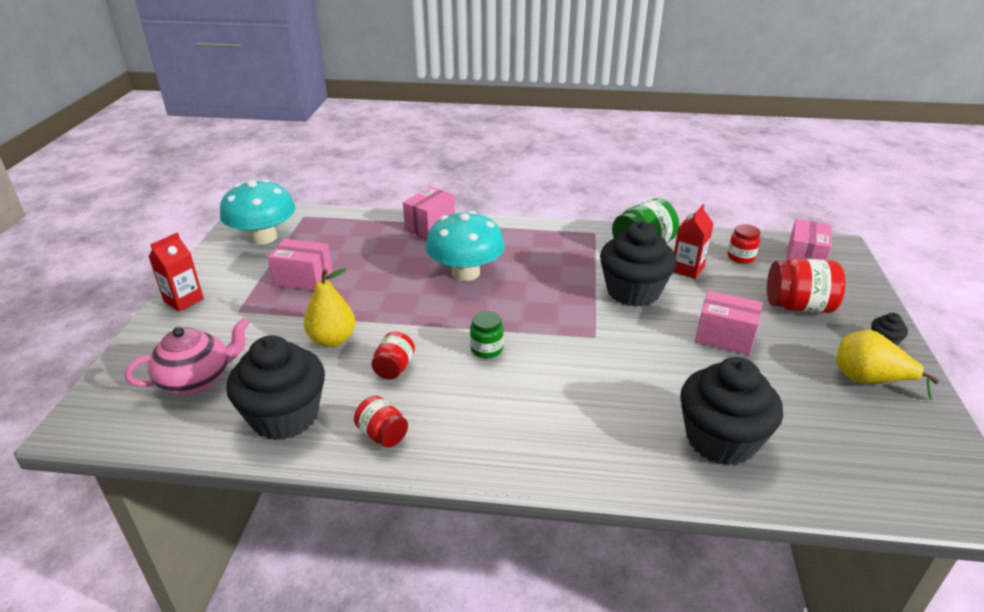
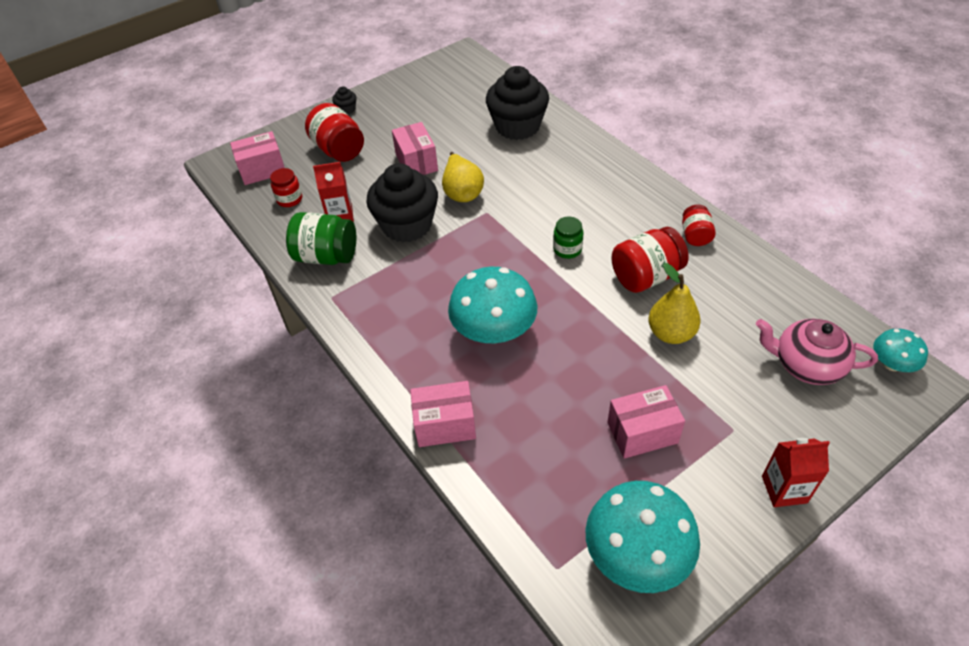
camera: 130 degrees left, 15 degrees up
(109, 424) = (892, 364): none -> turquoise mushroom
(285, 416) = (752, 287): black cupcake -> none
(303, 279) = (642, 433): pink box -> pink box turned 75 degrees counterclockwise
(394, 368) = (646, 276): red jar -> red jar, size x1.70
(868, 380) = (397, 103): yellow pear -> yellow pear (462, 192)

